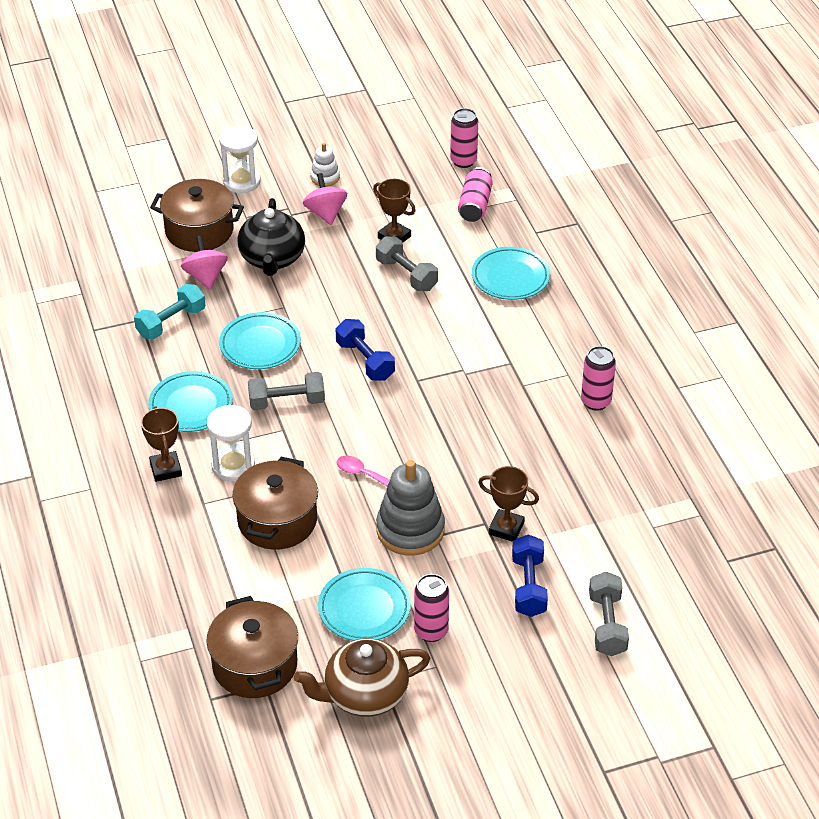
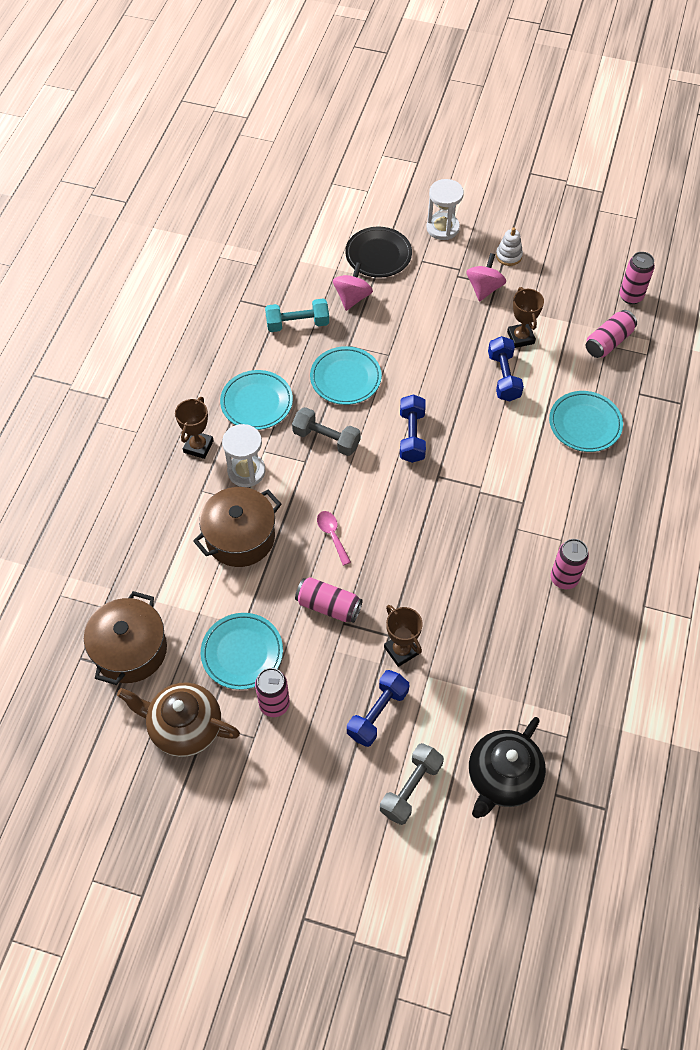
camera: 35 degrees right, 15 degrees up
(199, 231) = (378, 255): brown pot -> black plate
(272, 259) = (412, 308): black teapot -> black teapot (502, 777)
(406, 275) = (503, 377): grey dumbbell -> blue dumbbell
(410, 530) = (328, 606): grey stacking toy -> pink can

